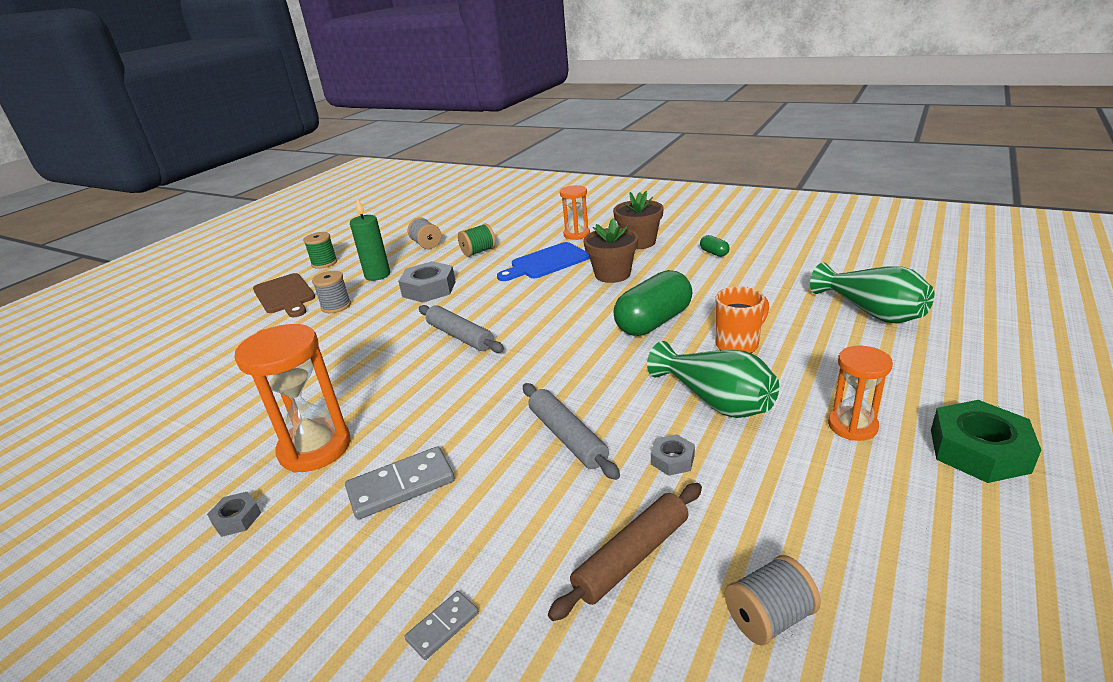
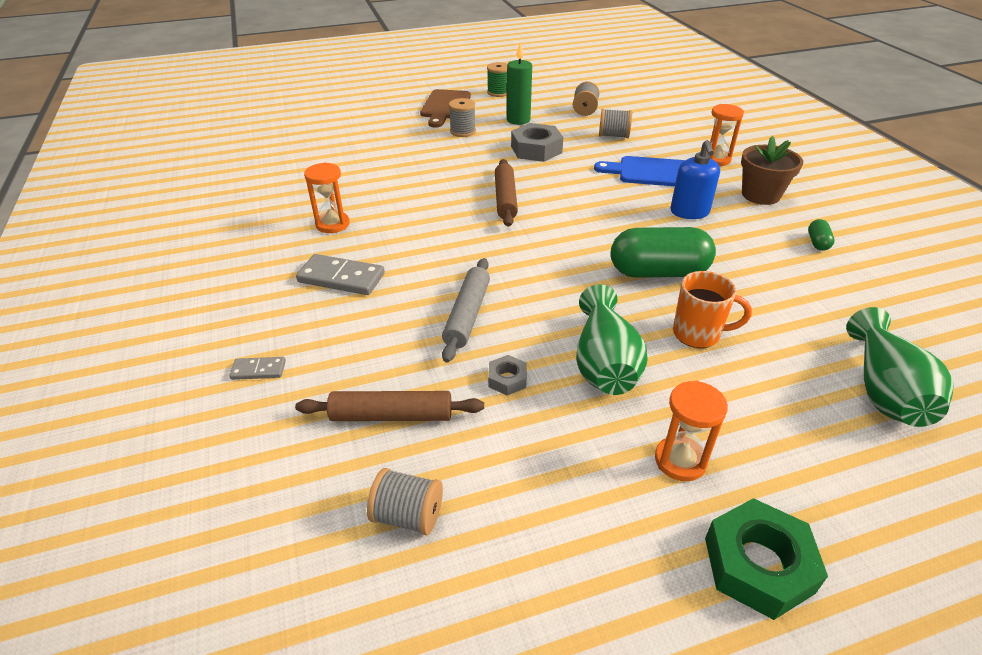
camera: 40 degrees right, 10 degrees up
(237, 518) = (253, 240): grey nut -> none
(315, 448) = (332, 224): orange hourglass -> orange hourglass, size x0.61
(460, 336) = (505, 199): grey rolling pin -> brown rolling pin
(478, 252) = (613, 136): green spool -> grey spool
(612, 274) = (689, 212): brown flower pot -> blue soap dispenser

